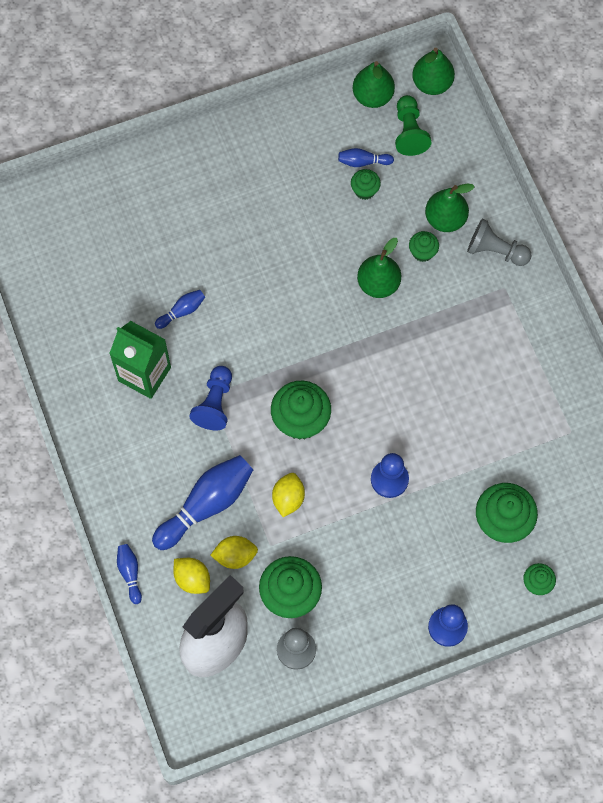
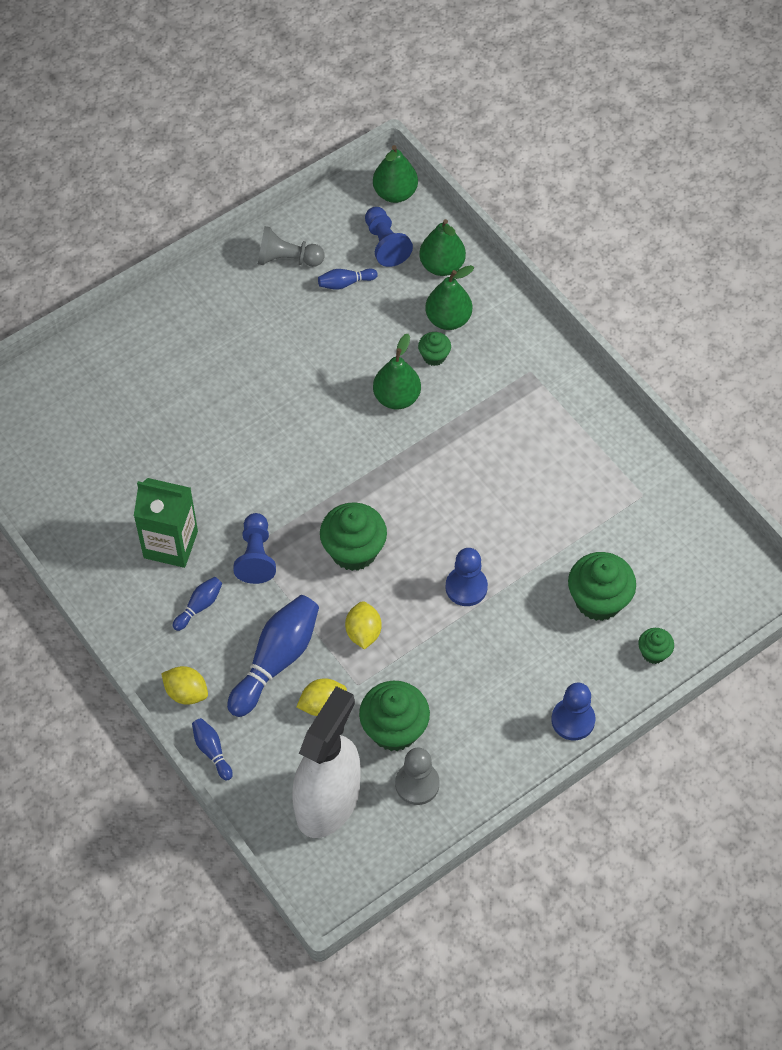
camera: 15 degrees left, 10 degrees down
(182, 311) = (194, 472): blue bowling pin -> blue bowling pin (199, 606)
(192, 579) = (282, 739): yellow lemon -> yellow lemon (186, 692)
(365, 190) = (355, 310): green cupcake -> none
(372, 96) = (336, 218): green pear -> green pear (442, 266)
(409, 132) = (385, 244): green pawn -> blue pawn
(495, 251) = (510, 338): grey pawn -> grey pawn (287, 259)

